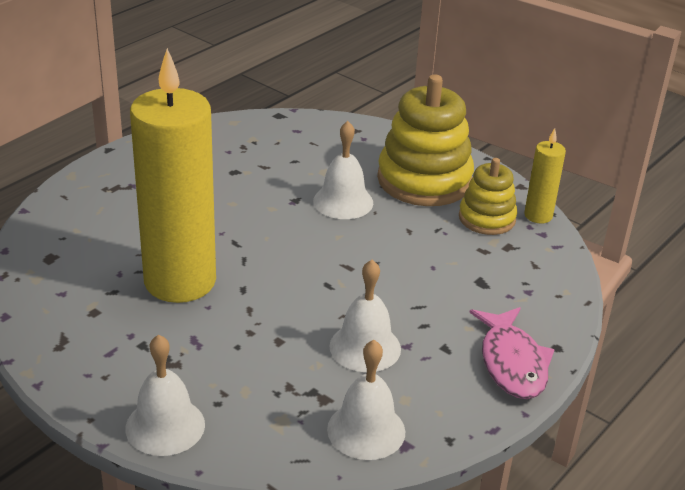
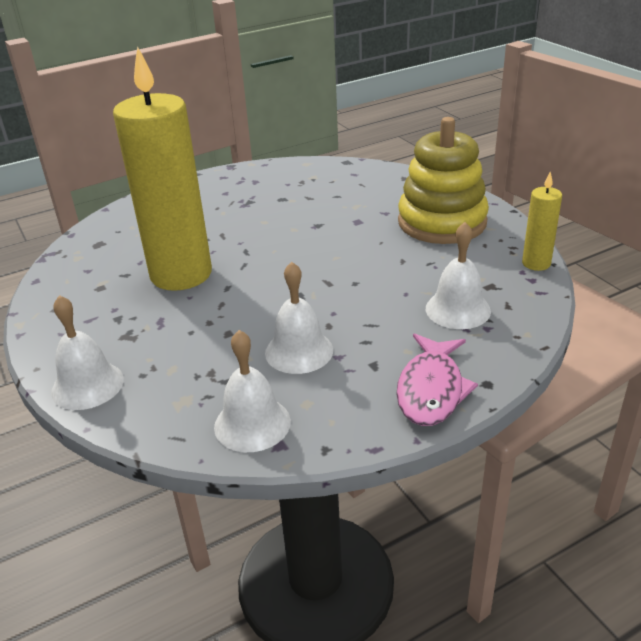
camera: 25 degrees right, 0 degrees up
(343, 201) = (357, 231): white bell -> white bell (458, 309)
(487, 218) = (483, 259): yellow stacking toy -> none

